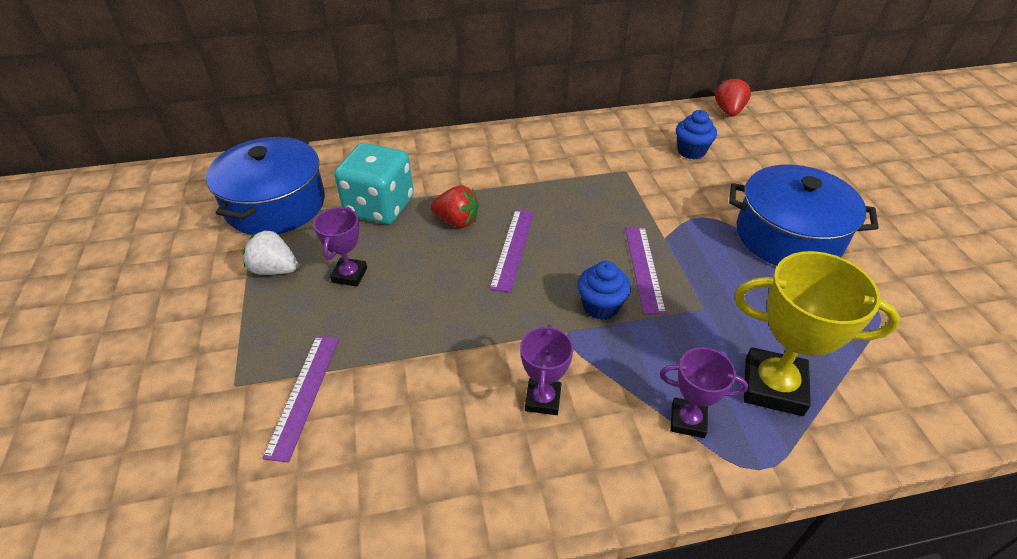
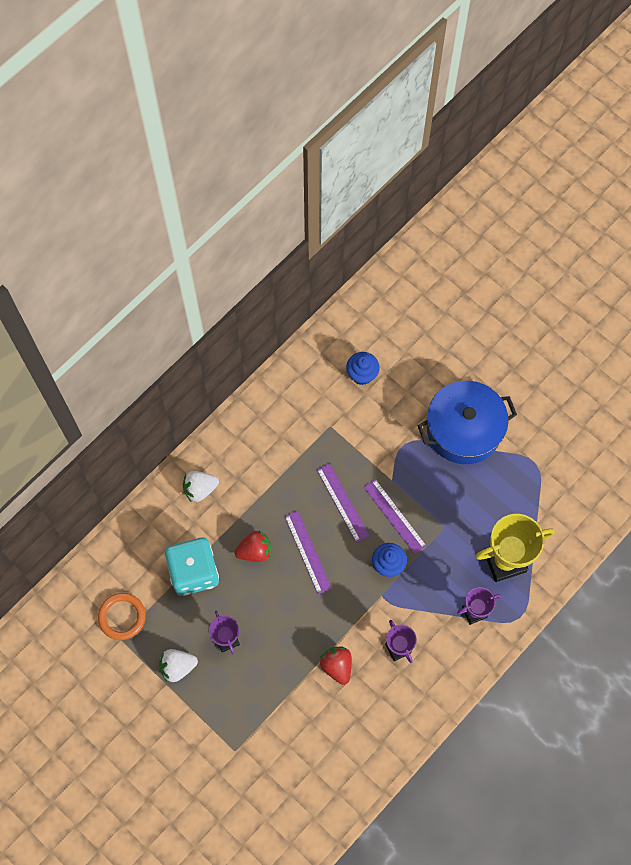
camera: 35 degrees left, 25 degrees up
(275, 204) = (122, 617): blue pot -> orange ring
(303, 394) = (276, 730): purple ruler -> purple ruler (342, 502)
(451, 156) = (200, 489): none -> white strawberry
(728, 111) = (363, 303): red strawberry -> red strawberry (337, 666)

